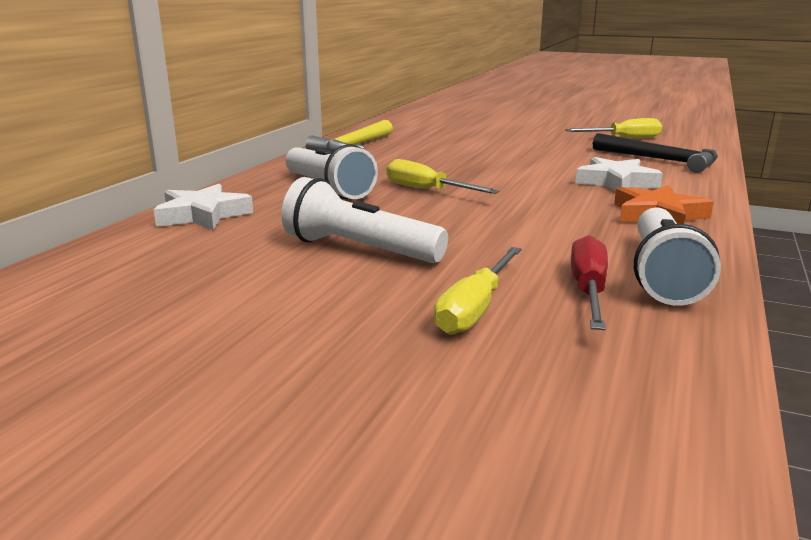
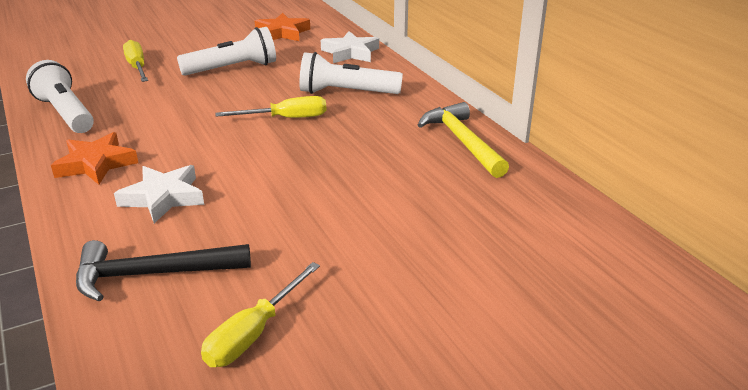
camera: 130 degrees right, 10 degrees up
(161, 273) = (282, 33): none -> orange star
(588, 290) = (97, 91): red screwdriver -> none

